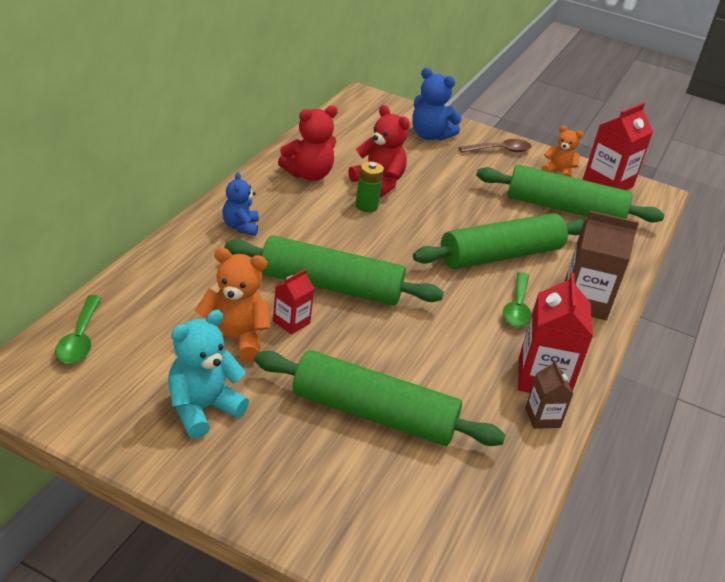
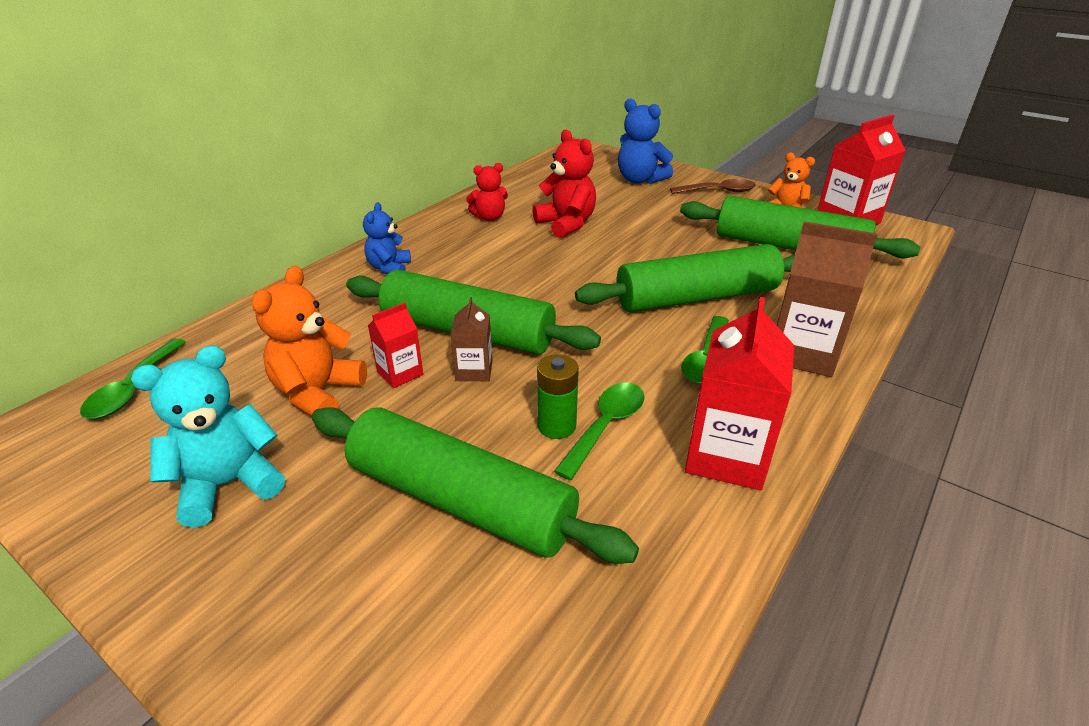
camera: 15 degrees right, 0 degrees up
(234, 339) = (318, 393): orange teddy bear -> orange teddy bear turned 90 degrees counterclockwise
(308, 175) = (489, 217): red teddy bear -> red teddy bear, size x0.65
(366, 206) = (544, 246): green battery -> green battery (556, 426)
(457, 360) = (605, 426): none -> green spoon
(542, 417) = (715, 516): brown carton -> brown carton (474, 370)

